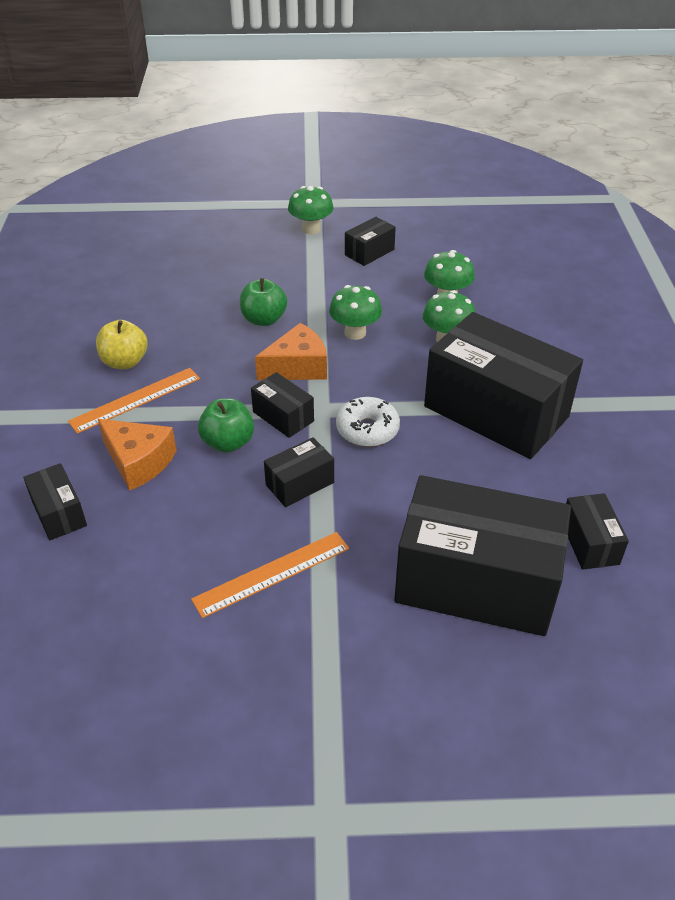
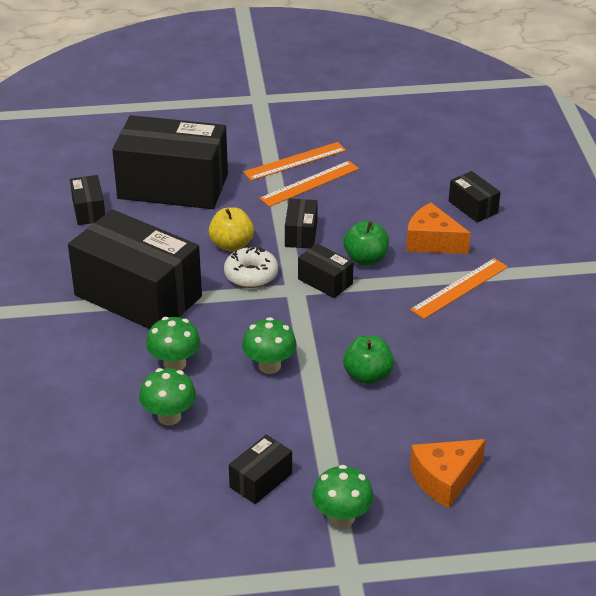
camera: 175 degrees right, 5 degrees down
(125, 362) = (488, 322): yellow apple -> yellow apple (231, 245)
(286, 624) = (295, 161): none -> orange ruler
(297, 367) = (321, 326): orange cheese -> orange cheese (444, 479)
(300, 484) = (301, 234): black box -> black box turned 45 degrees counterclockwise

